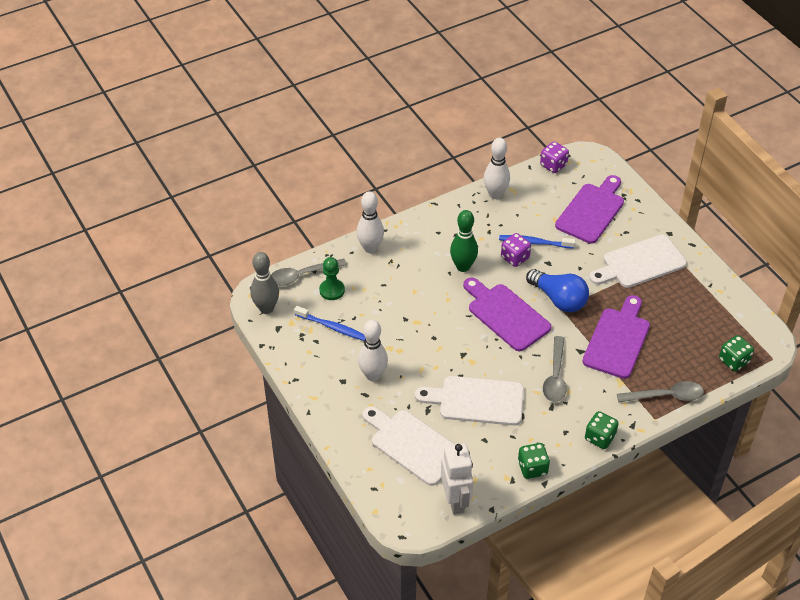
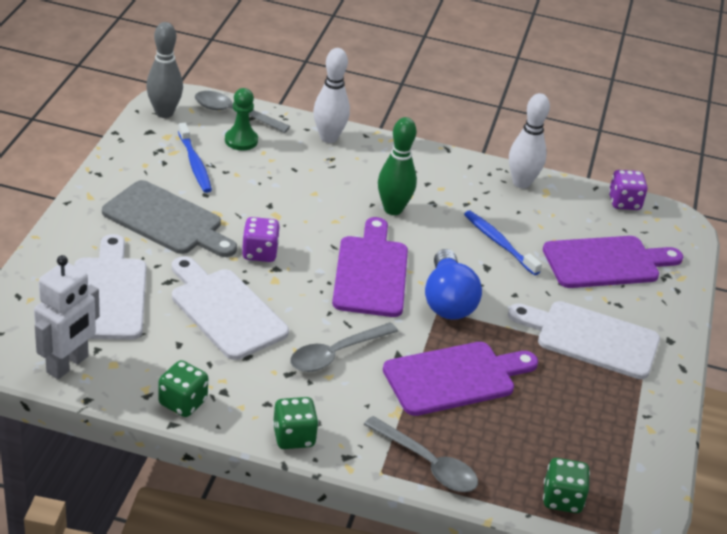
camera: 40 degrees right, 10 degrees down
(373, 375) = (167, 220): white bowling pin -> grey cutting board
(515, 258) = (458, 239): purple dice -> purple dice (259, 253)

